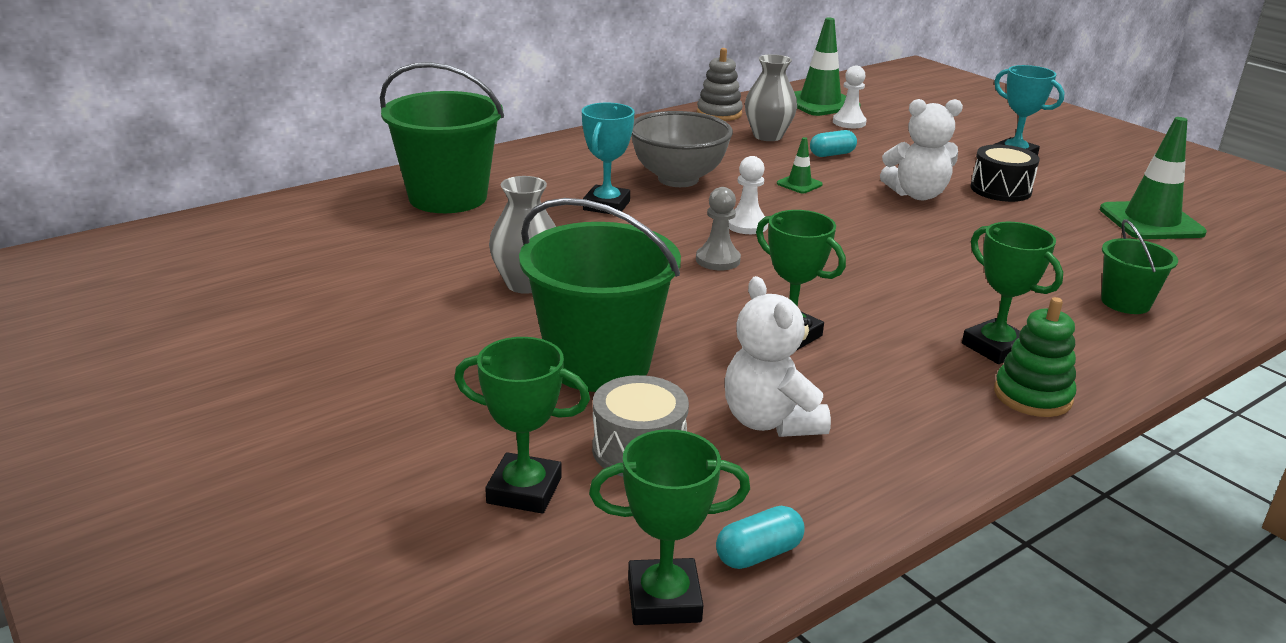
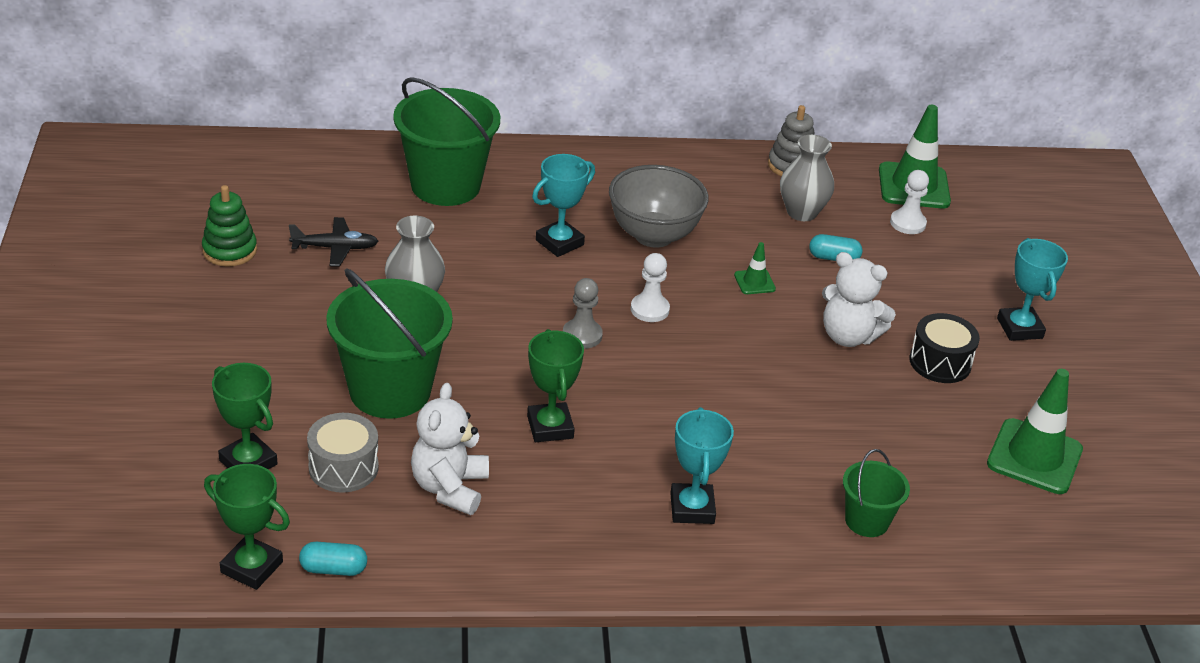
camera: 30 degrees right, 10 degrees up
(392, 271) = (335, 248): none -> black plane
(995, 348) = (692, 508): green trophy -> turquoise trophy
(1032, 396) = (660, 558): green stacking toy -> green stacking toy (229, 250)

